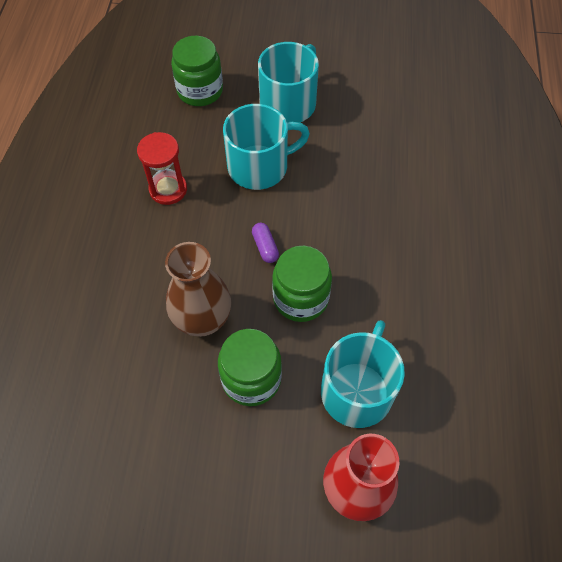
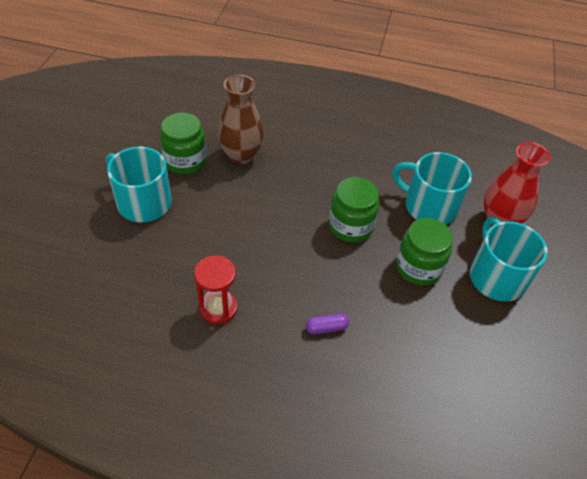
camera: 85 degrees left, 10 degrees down
(200, 91) = (97, 269): green jar -> green jar (185, 161)
(203, 320) = (364, 294): brown vase -> brown vase (241, 155)
(260, 166) = (211, 233): turquoise mug -> turquoise mug (496, 276)
(265, 247) = (298, 242): purple capsule -> purple capsule (326, 328)

